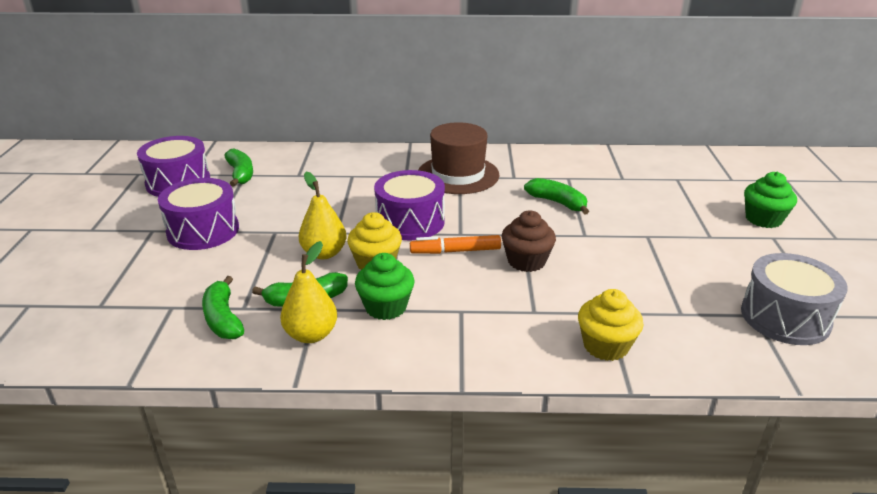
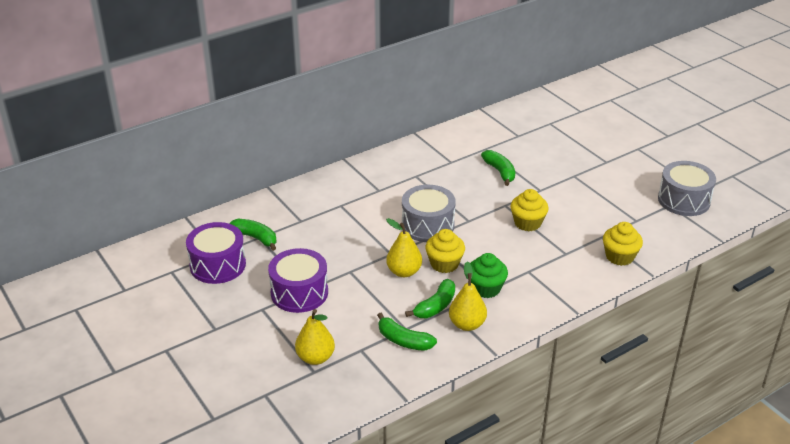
camera: 35 degrees left, 5 degrees up
(122, 293) = (315, 358): none -> yellow pear
(410, 222) = (428, 225): purple drum -> grey drum
(455, 251) = (480, 234): orange marker -> none
(458, 175) = (412, 174): brown hat -> none
(526, 261) = (527, 223): brown cupcake -> yellow cupcake
(557, 203) = (500, 172): green banana -> green banana turned 60 degrees clockwise
(763, 219) = (622, 137): green cupcake -> none

